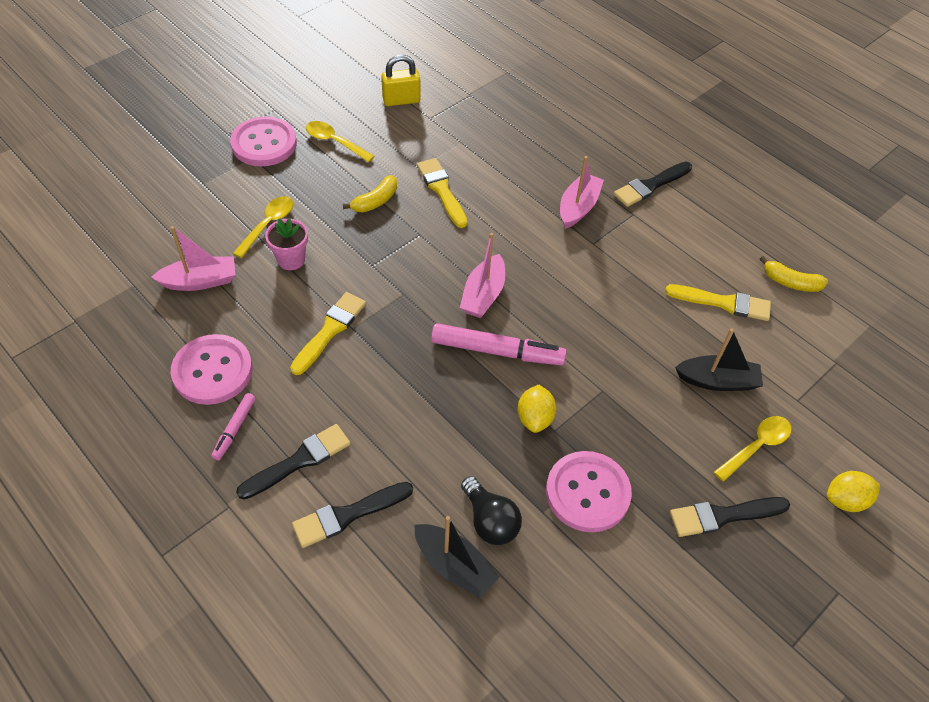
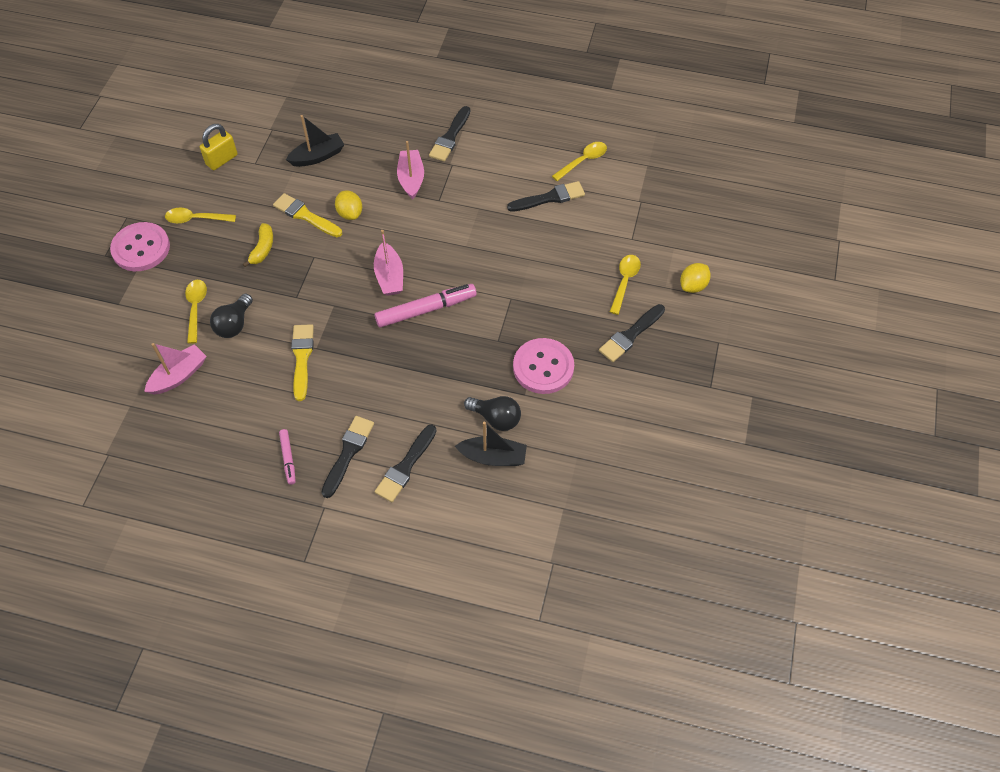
camera: 30 degrees left, 5 degrees up
(212, 371) = (241, 431): pink button -> none
(291, 260) = (234, 324): pink flower pot -> black light bulb
(535, 418) = (480, 340): yellow lemon -> yellow lemon (350, 213)
(717, 381) = (577, 253): black boat -> black boat (318, 156)
(723, 303) = (550, 198): yellow brush -> black brush
(790, 282) = (583, 161): yellow banana -> yellow spoon

